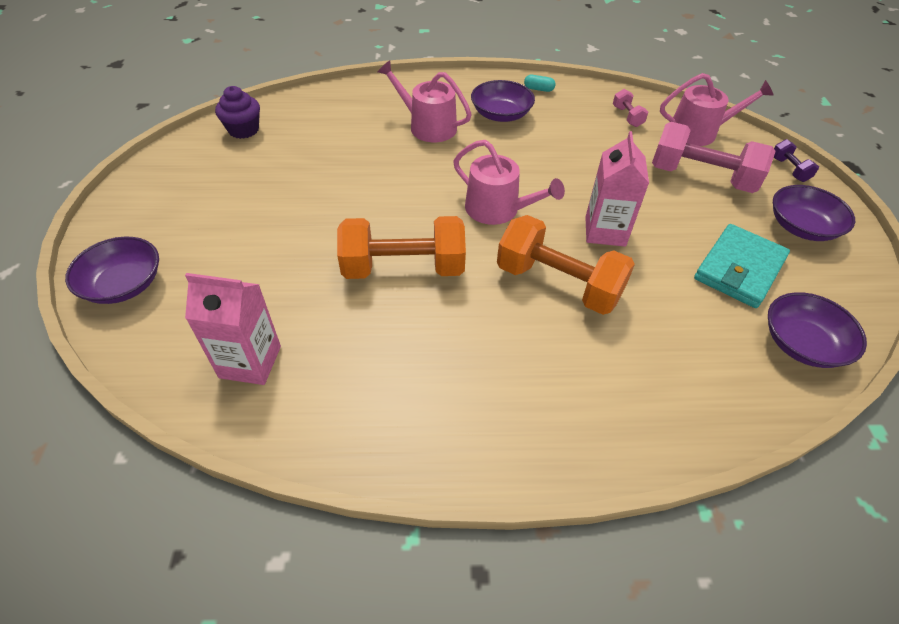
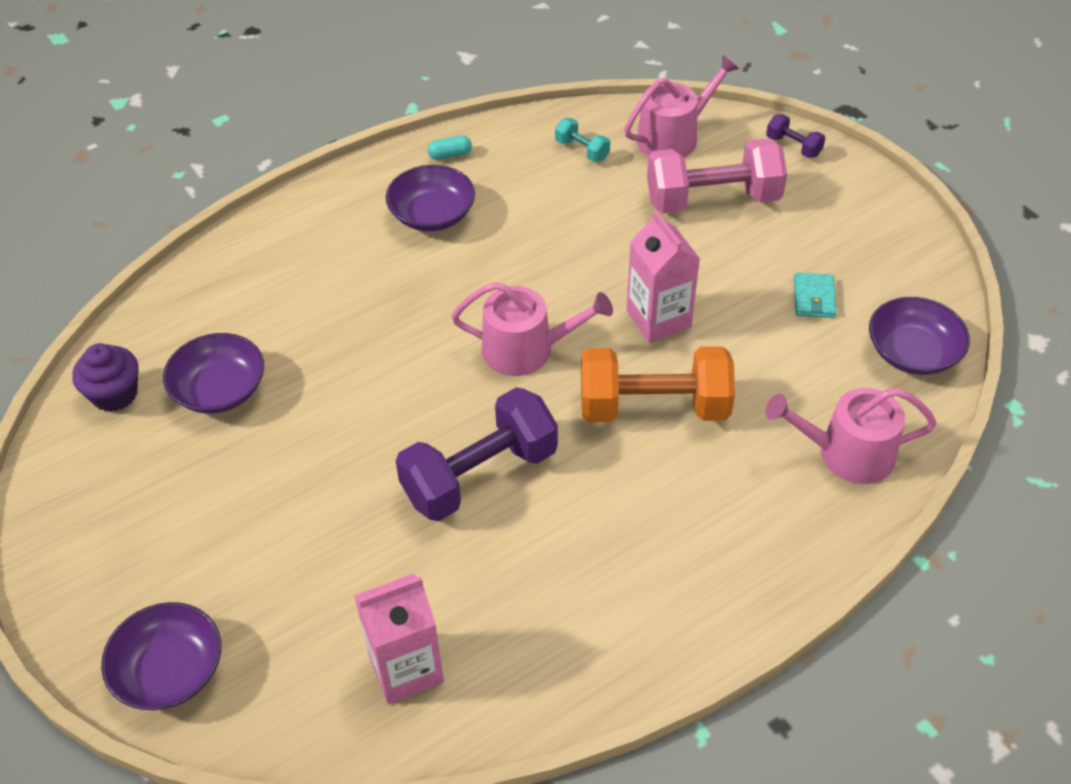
camera: 30 degrees left, 0 degrees up
(403, 268) = (479, 475): orange dumbbell -> purple dumbbell
(428, 126) = (355, 274): pink watering can -> pink watering can (847, 453)
(627, 117) = (582, 150): pink dumbbell -> turquoise dumbbell
(739, 269) = (814, 298): turquoise wallet -> turquoise wallet, size x0.53
(801, 227) = (843, 216): purple bowl -> purple bowl (220, 390)

